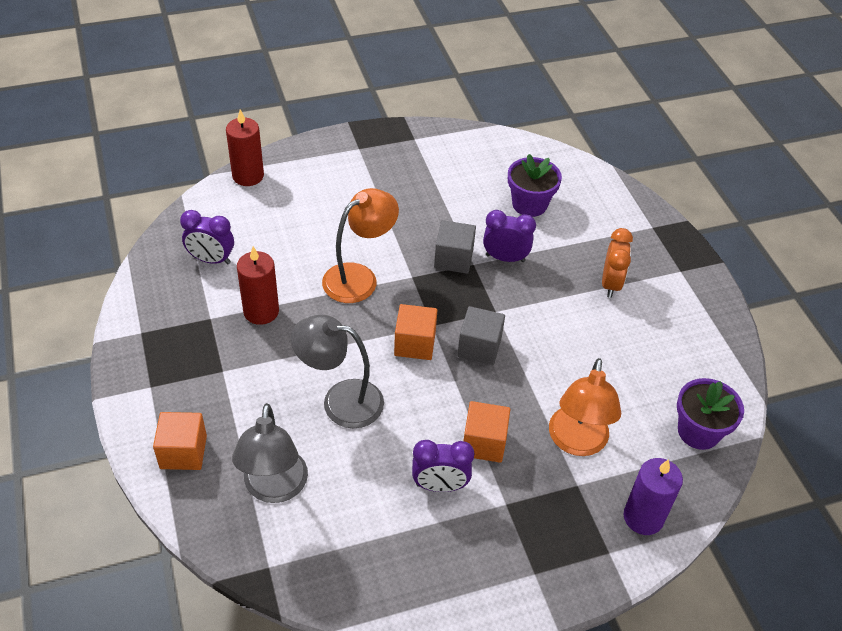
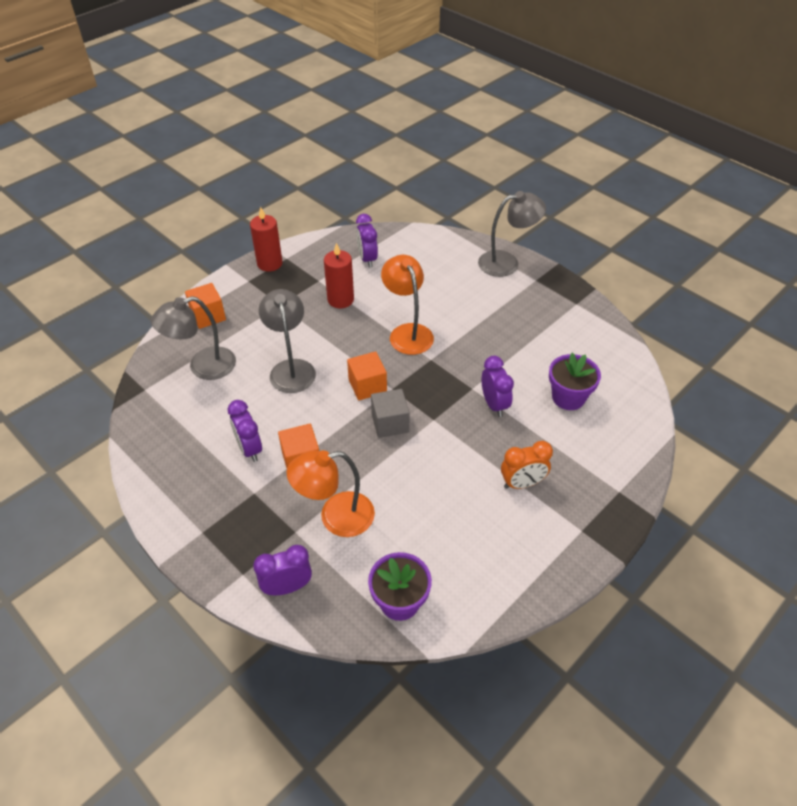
camera: 65 degrees right, 0 degrees up
(248, 176) = (456, 241): red candle -> red candle (269, 263)
(316, 155) = (507, 262): none -> grey lamp
(359, 277) = (407, 332): orange lamp -> orange lamp turned 135 degrees counterclockwise
(453, 259) = (467, 375): grey cube -> none
(643, 517) = (287, 587): purple candle -> purple clock

